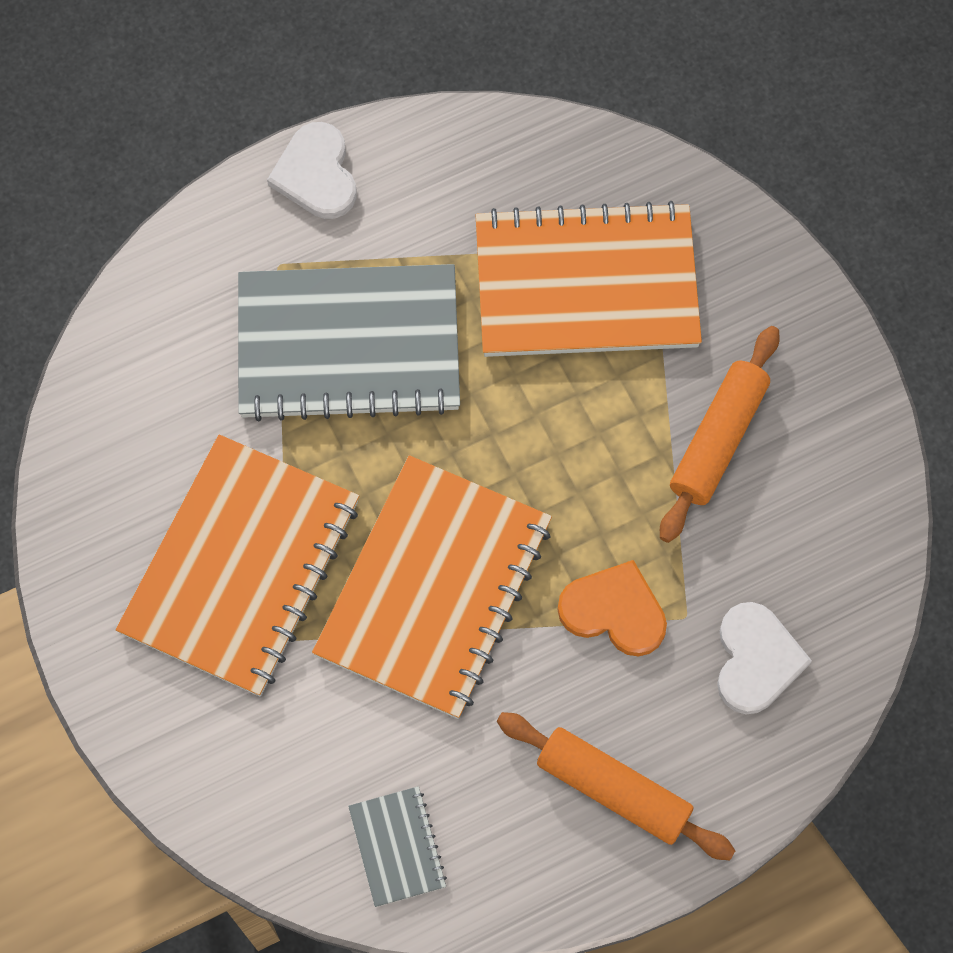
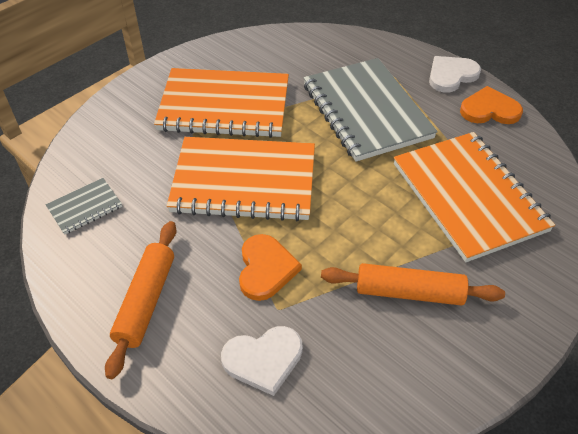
camera: 70 degrees right, 20 degrees down
(421, 160) = (489, 110): none -> orange heart

